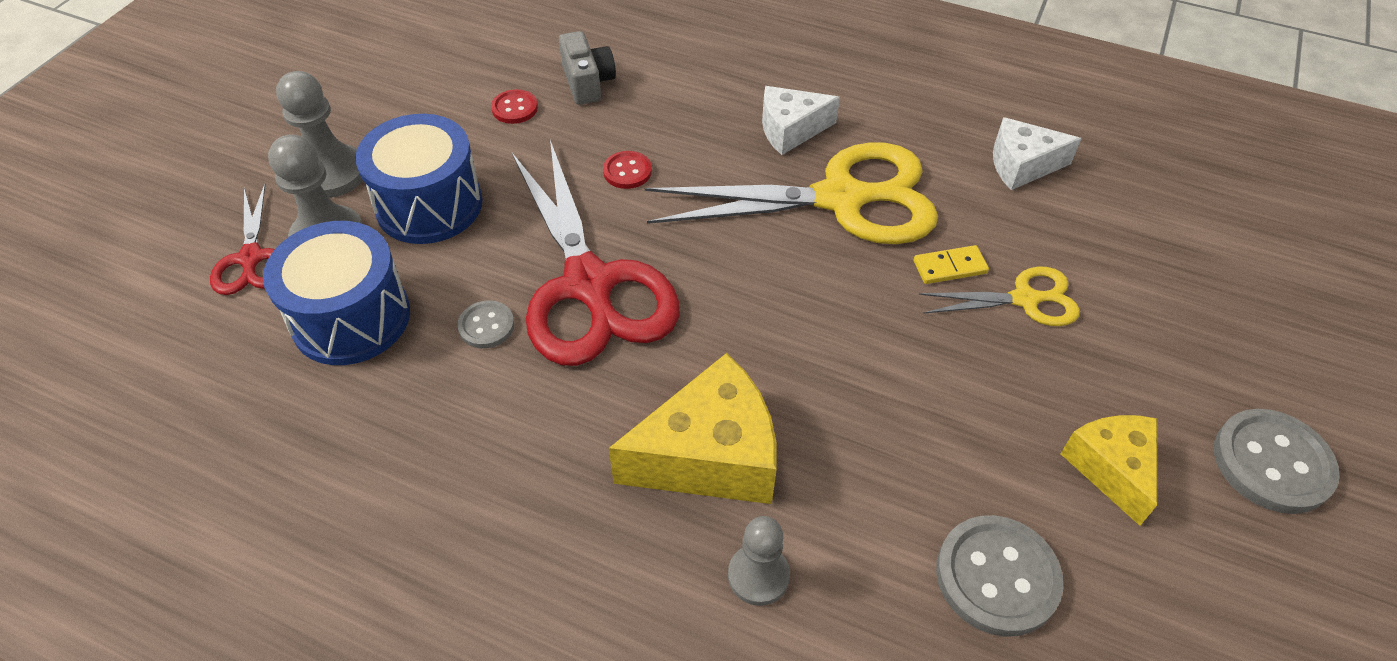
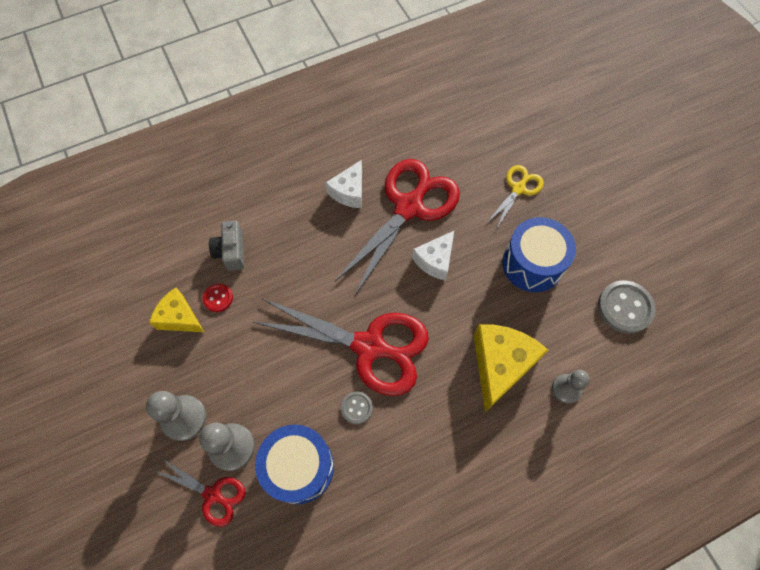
camera: 50 degrees left, 15 degrees up
(429, 205) = (252, 384): blue drum -> blue drum (532, 264)
(587, 82) = (231, 251): grey camera -> grey camera turned 120 degrees counterclockwise
(627, 171) = (312, 279): red button -> none
(842, 199) = (409, 206): yellow scissors -> red scissors
(950, 267) = (481, 200): yellow domino -> none
(1022, 165) = (451, 125): white cheese -> white cheese (435, 260)
(1111, 469) = (612, 231): yellow cheese -> yellow cheese (179, 317)
(1272, 463) = (647, 180): grey button -> none

